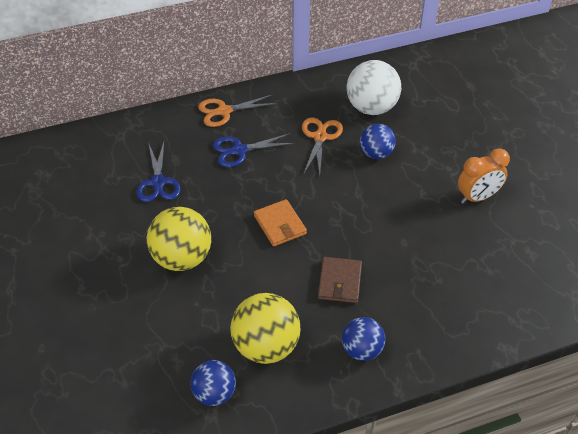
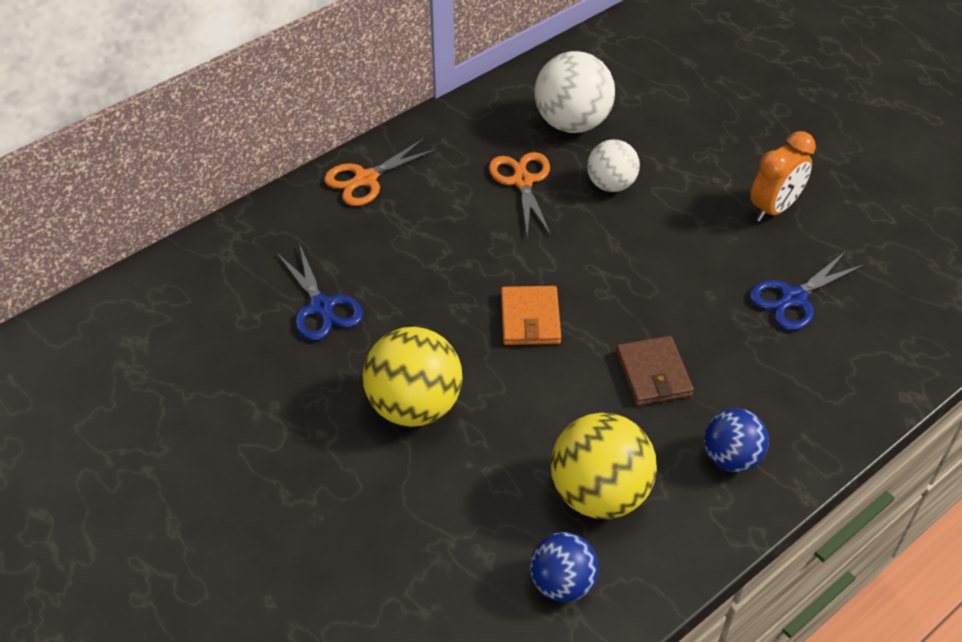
camera: 20 degrees left, 0 degrees up
(240, 150) = (418, 229): blue scissors -> blue scissors (794, 298)
(280, 225) = (530, 318): orange wallet -> orange wallet turned 45 degrees clockwise
(376, 154) = (611, 185): blue ball -> white ball

